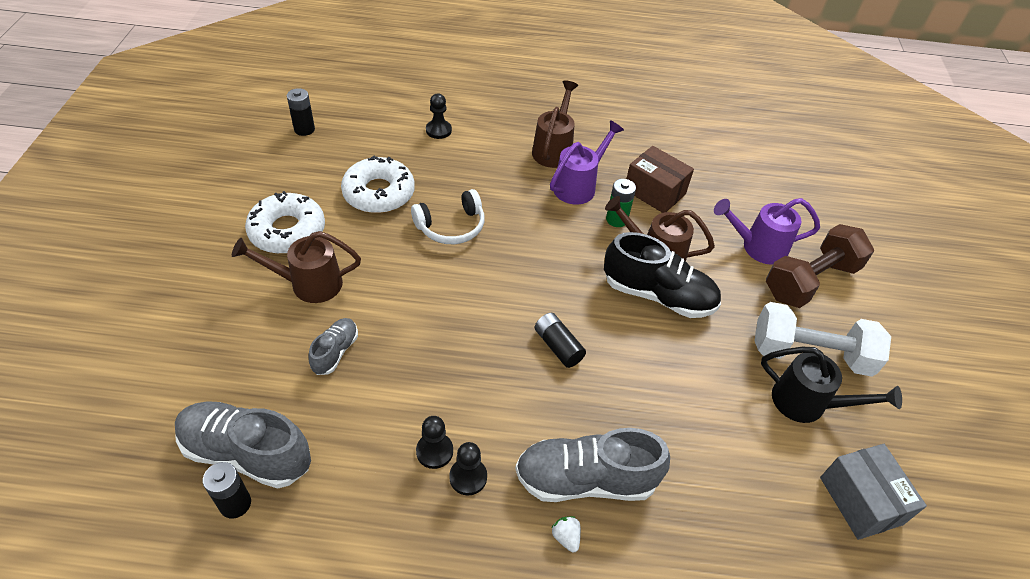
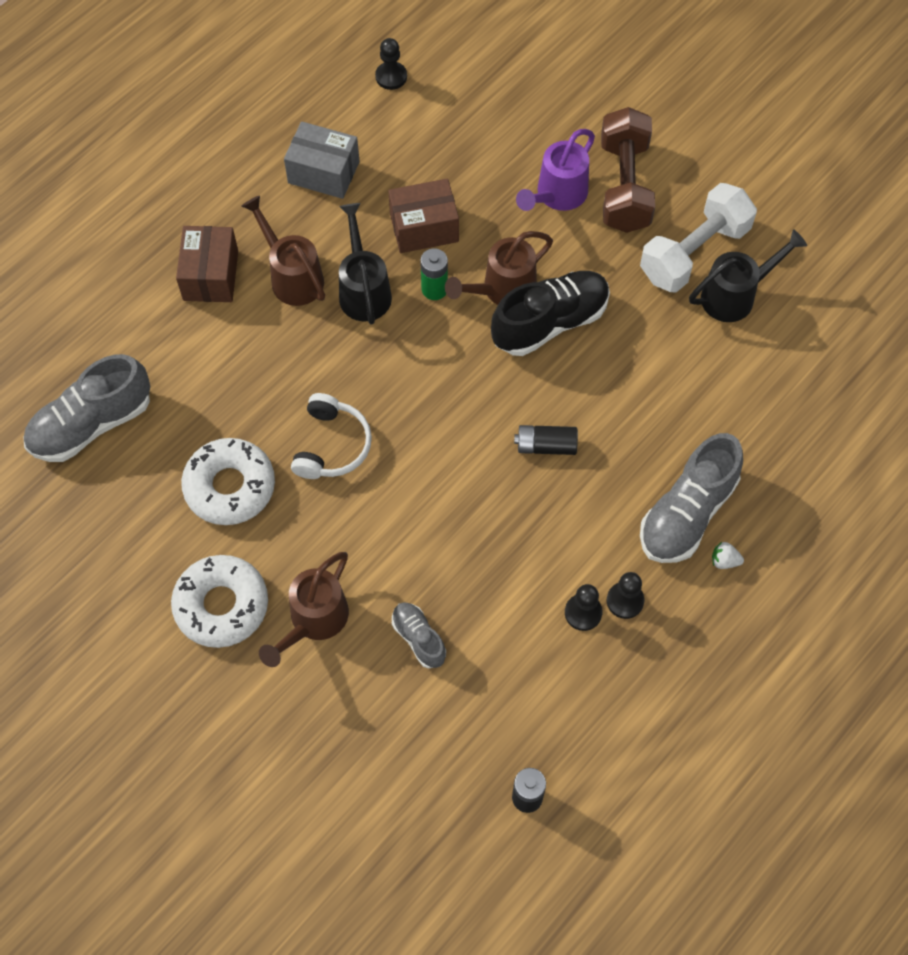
camera: 50 degrees left, 15 degrees up
(247, 453) = (481, 766): grey shoe -> grey shoe (91, 424)
(304, 129) = (61, 508): black battery -> none
(438, 130) = (173, 370): black pawn -> black pawn (391, 77)
(517, 115) = (211, 275): none -> brown box
(579, 186) = (363, 290): purple watering can -> black watering can
(860, 500) = (835, 330): grey box -> grey box (323, 172)

